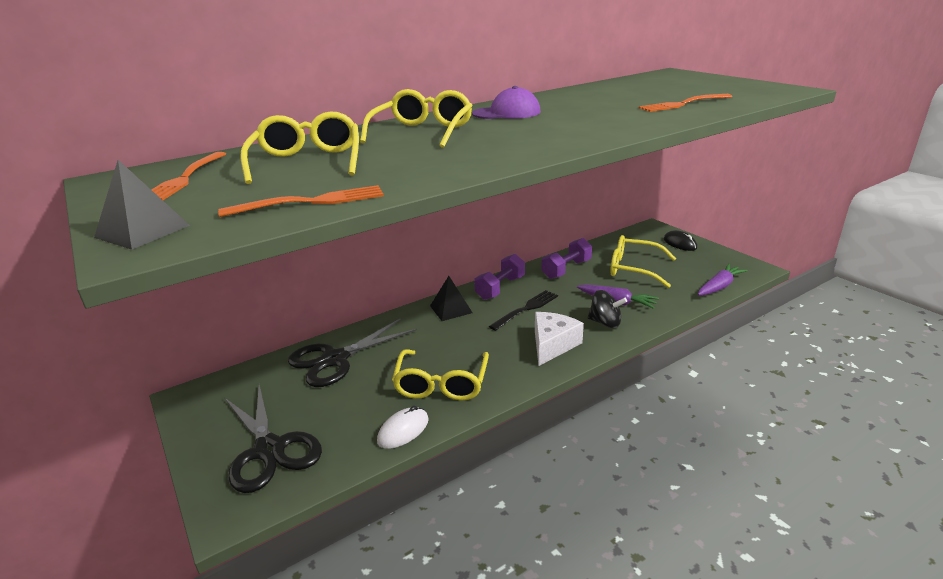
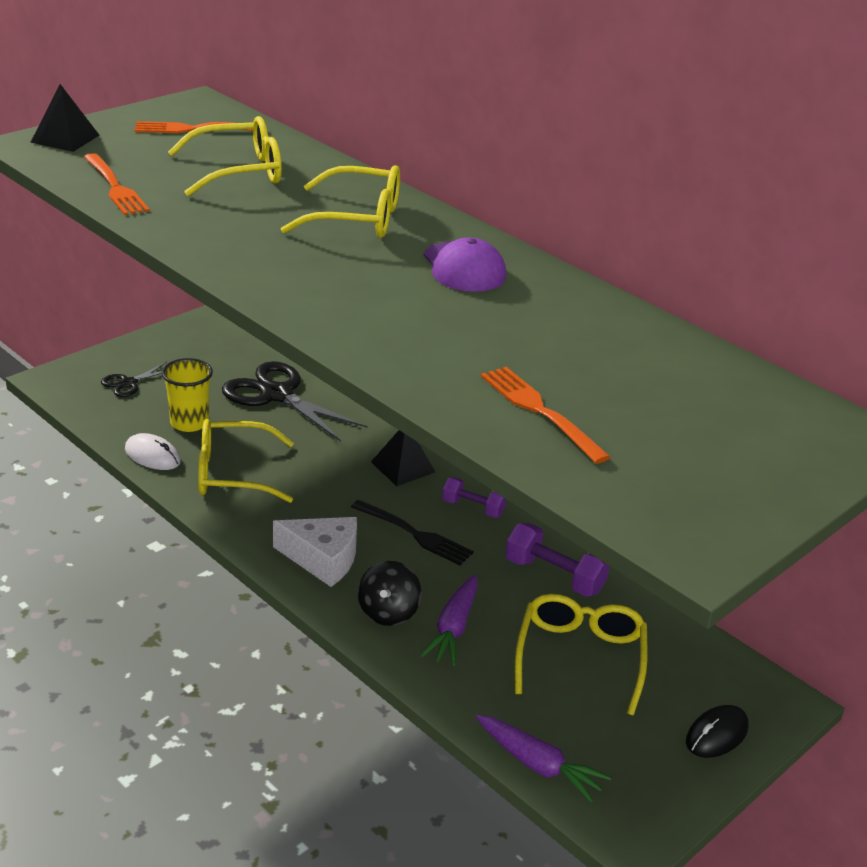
camera: 75 degrees right, 5 degrees up
(269, 450) = (128, 383): black scissors -> black scissors, size x0.50
(358, 408) = (189, 423): none -> yellow cup
(500, 288) = (473, 508): purple dumbbell -> purple dumbbell, size x0.65

